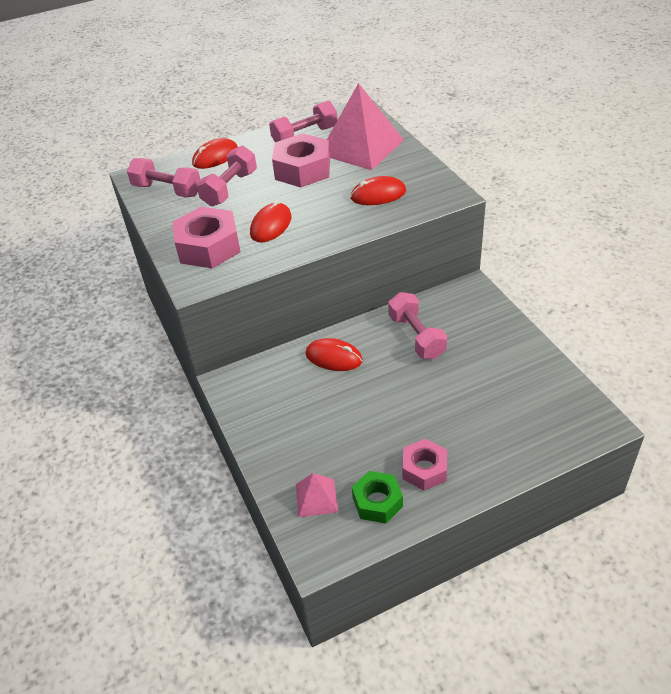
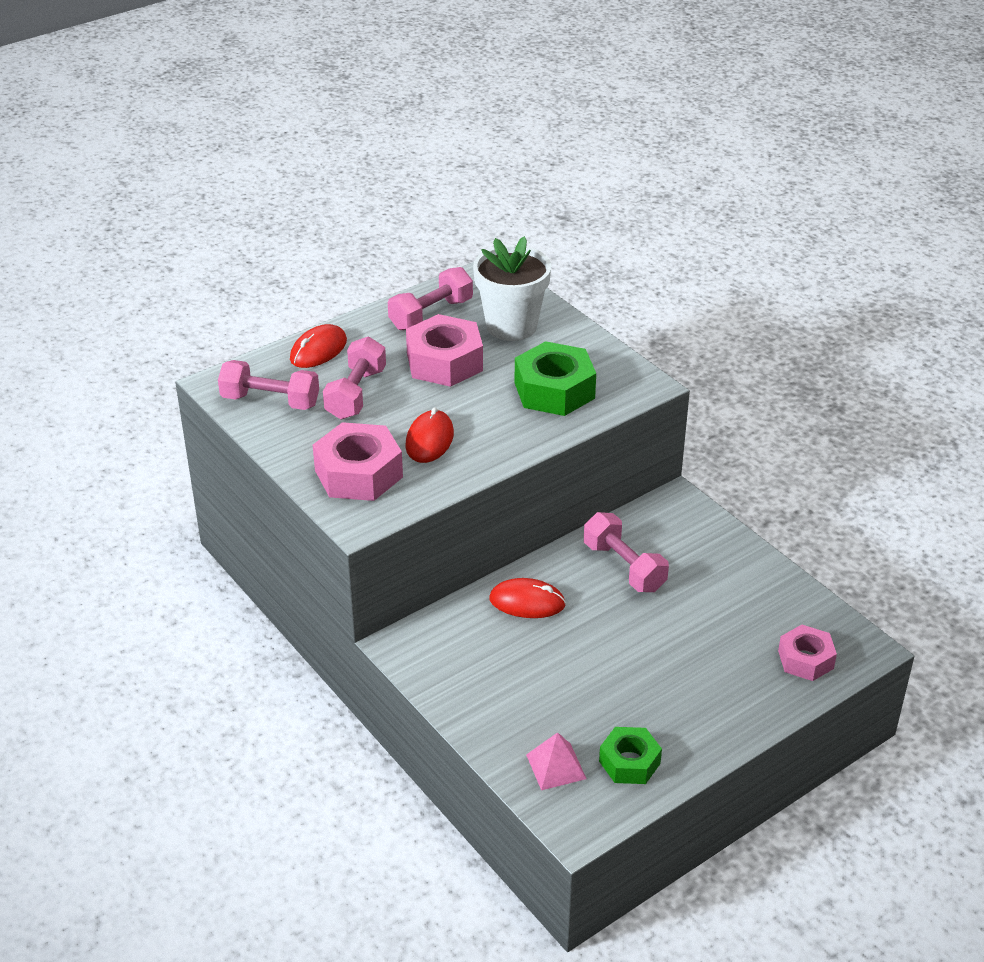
camera: 15 degrees left, 5 degrees down
(361, 147) = (511, 326): pink pyramid -> white flower pot
(378, 194) = (554, 390): red mouse -> green nut
(424, 469) = (674, 721): pink nut -> pink nut (805, 659)

